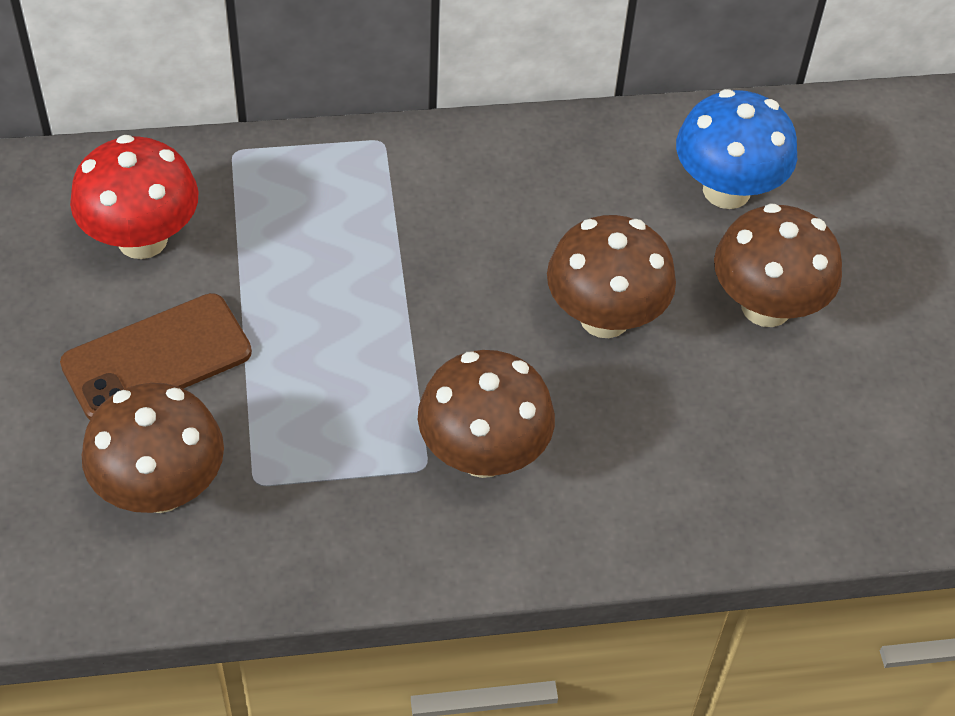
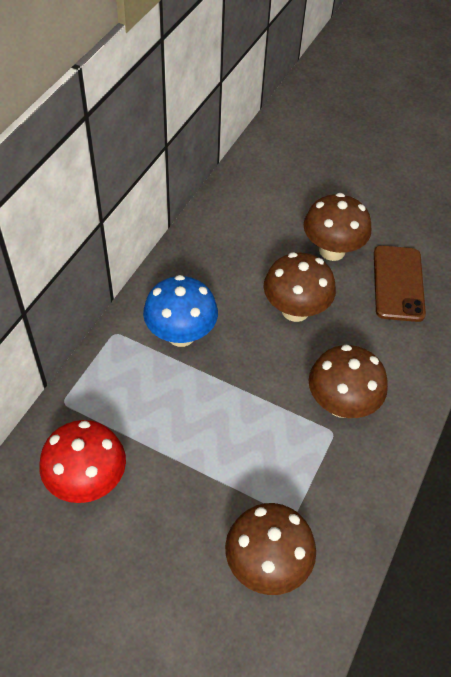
camera: 55 degrees left, 0 degrees up
(157, 358) = (177, 519): brown phone -> brown phone (398, 283)
(726, 190) = (257, 224): blue mushroom -> blue mushroom (181, 334)

